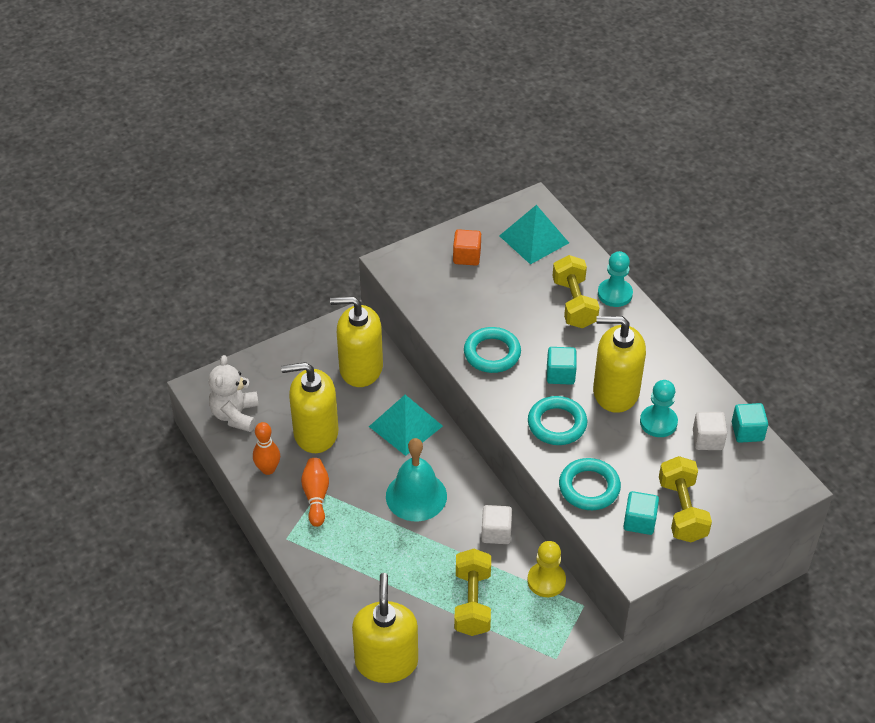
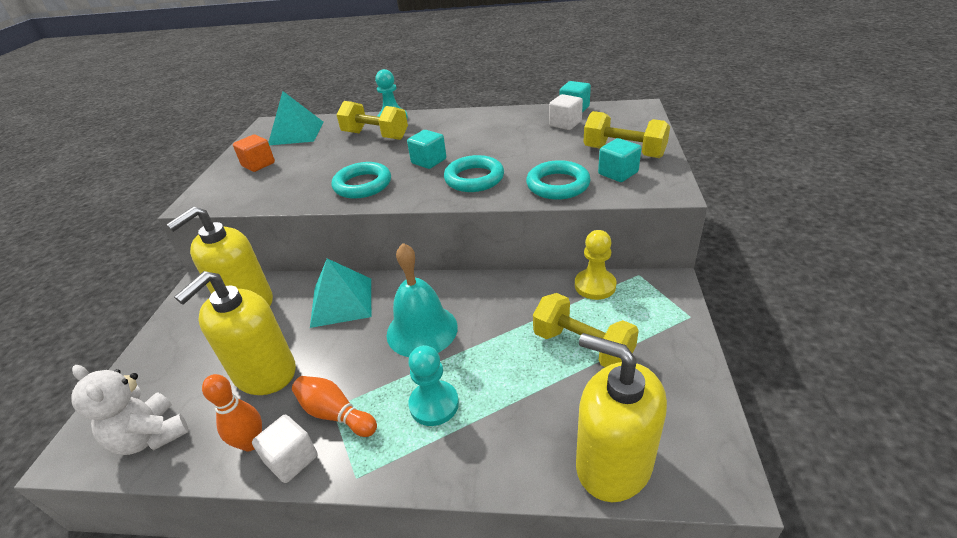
camera: 50 degrees left, 10 degrees down
(496, 533) = (515, 294): white cube -> white cube (291, 459)
(615, 392) = (477, 144): yellow soap dispenser -> none
(658, 422) = (527, 137): turquoise pawn -> turquoise pawn (434, 404)

